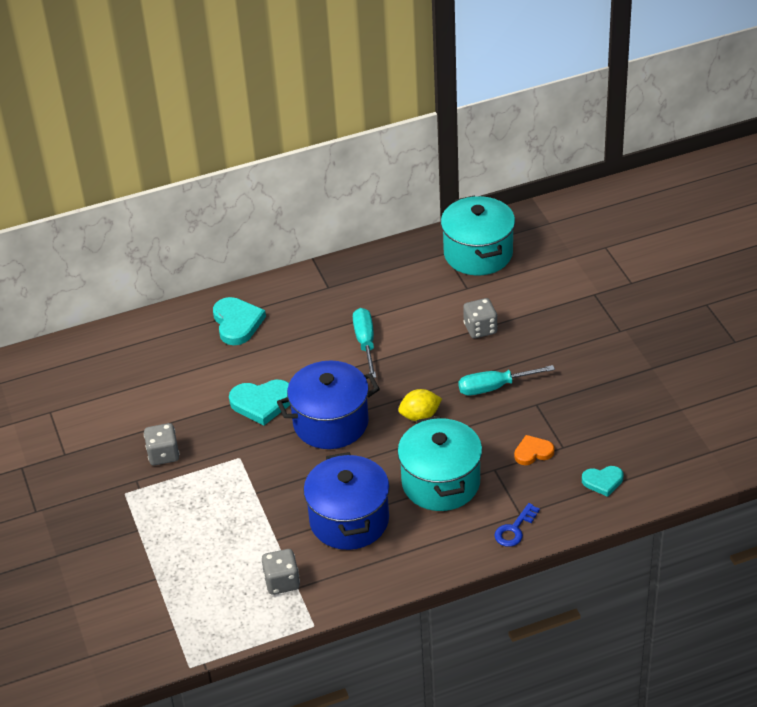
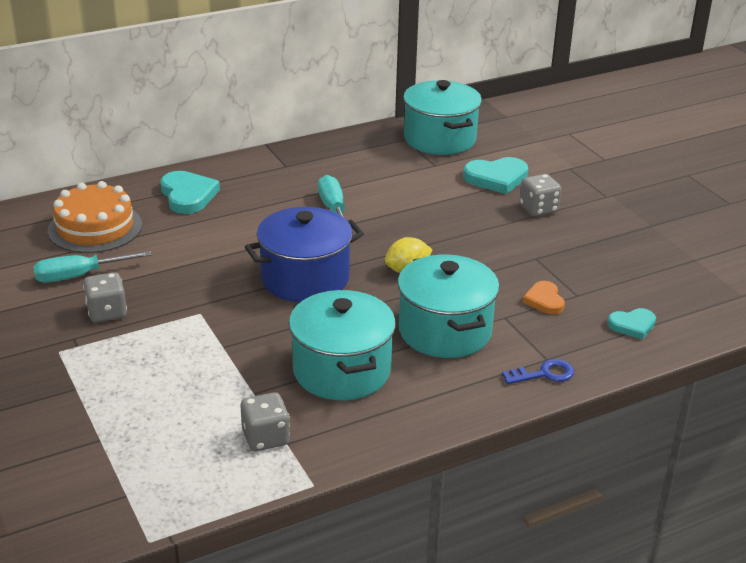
camera: 10 degrees left, 10 degrees down
(155, 360) = (95, 227): none -> orange cake
(262, 403) = (222, 263): turquoise heart -> turquoise heart (496, 178)
(349, 520) = (341, 371): blue pot -> turquoise pot
(480, 329) = (457, 196): grey dice -> grey dice (538, 209)
(493, 387) = (484, 244): turquoise screwdriver -> turquoise screwdriver (78, 276)
(514, 529) = (544, 374): blue key -> blue key turned 135 degrees counterclockwise
(533, 452) = (544, 300): orange heart -> orange heart turned 75 degrees counterclockwise

